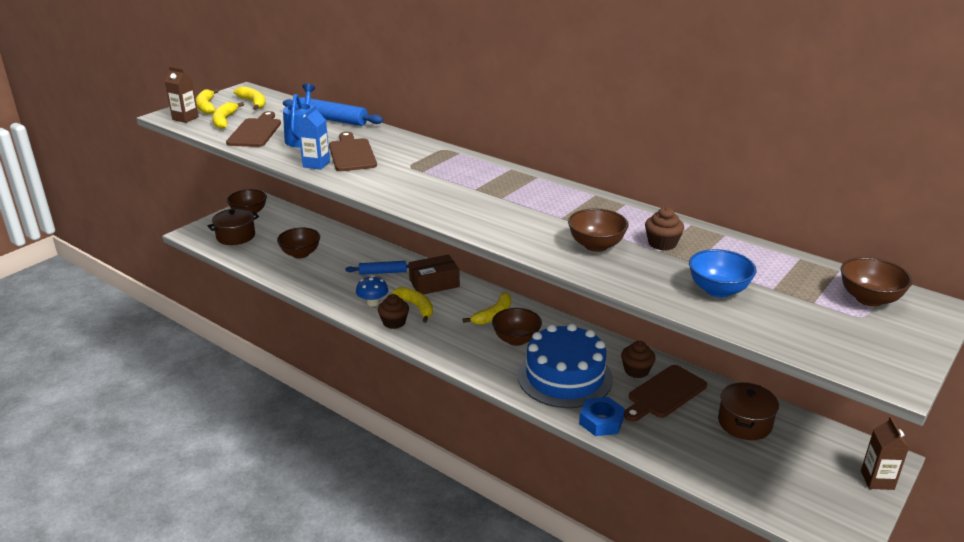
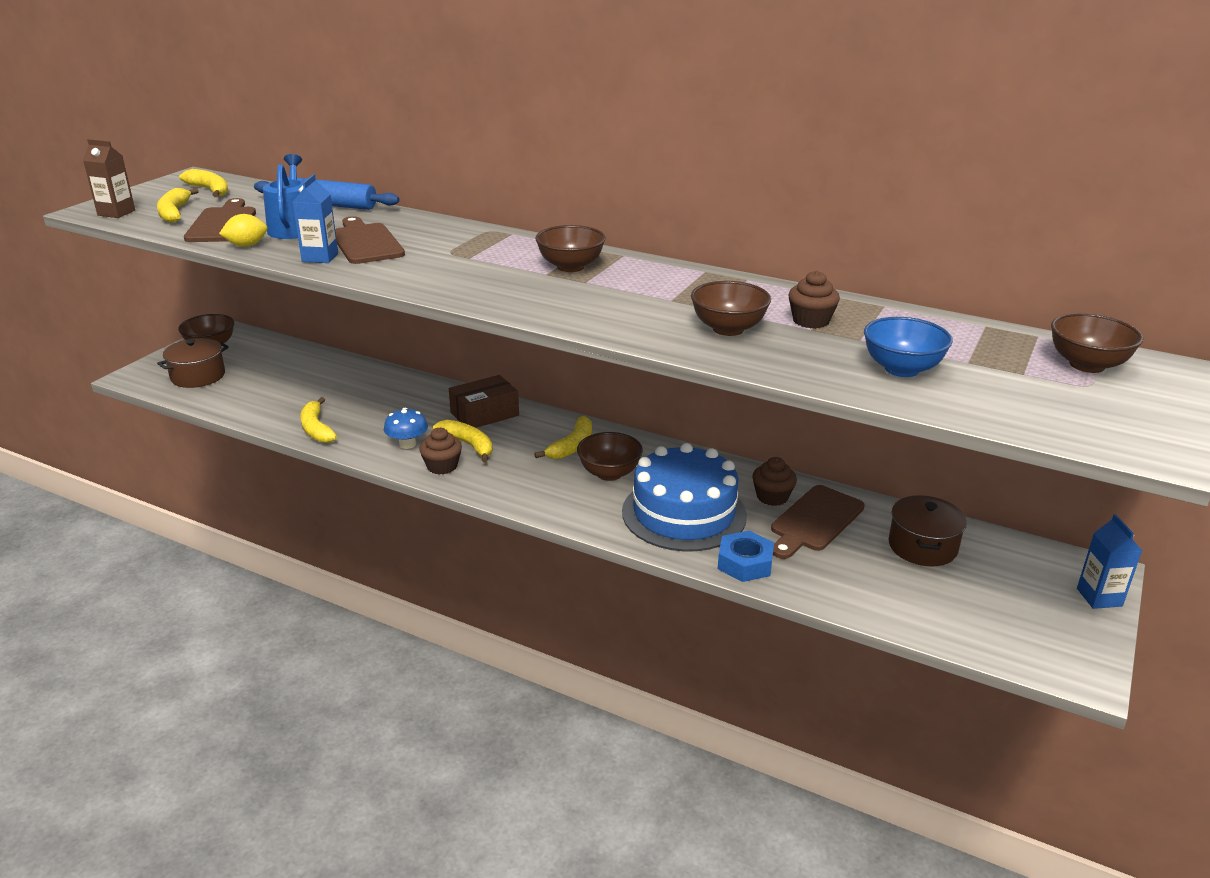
camera: 10 degrees left, 0 degrees up
(206, 107) = (143, 198): yellow banana -> yellow banana (316, 429)
(268, 151) = (246, 245): none -> yellow lemon
(300, 254) = (294, 391): brown bowl -> brown bowl (570, 267)
(383, 272) = (412, 405): blue rolling pin -> none
(877, 480) = (1099, 597): brown carton -> blue carton

